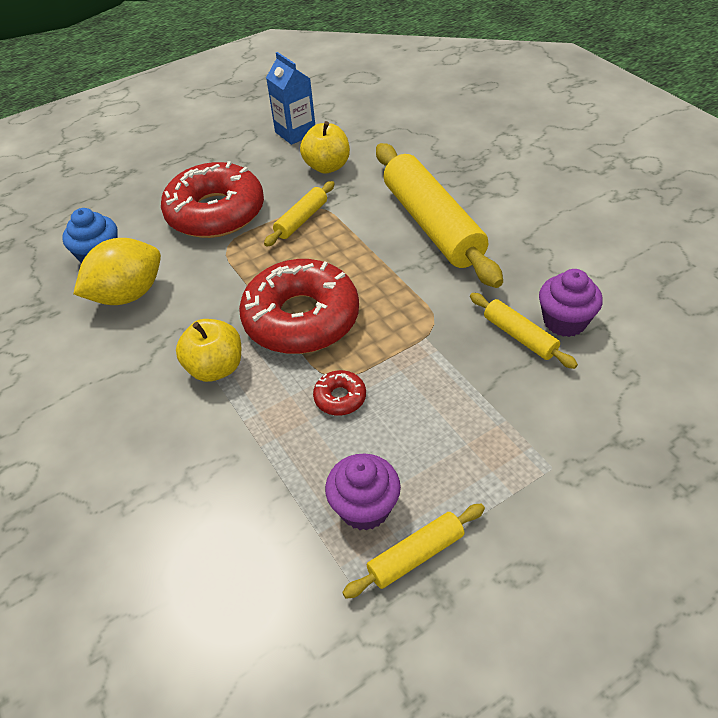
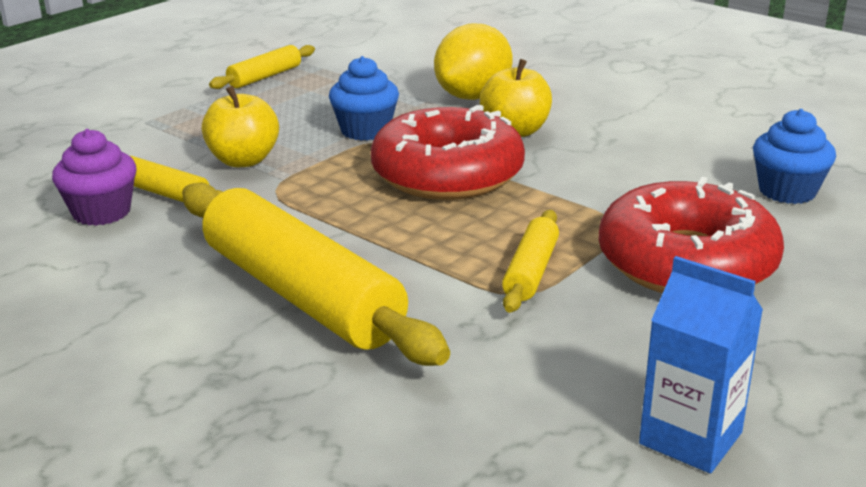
camera: 160 degrees right, 20 degrees down
(128, 295) = (691, 165): yellow lemon -> yellow lemon (473, 96)
(327, 166) = (552, 367): yellow apple -> yellow apple (243, 160)
(340, 397) = (365, 130): red donut -> blue cupcake
(364, 507) = (314, 87): purple cupcake -> none

